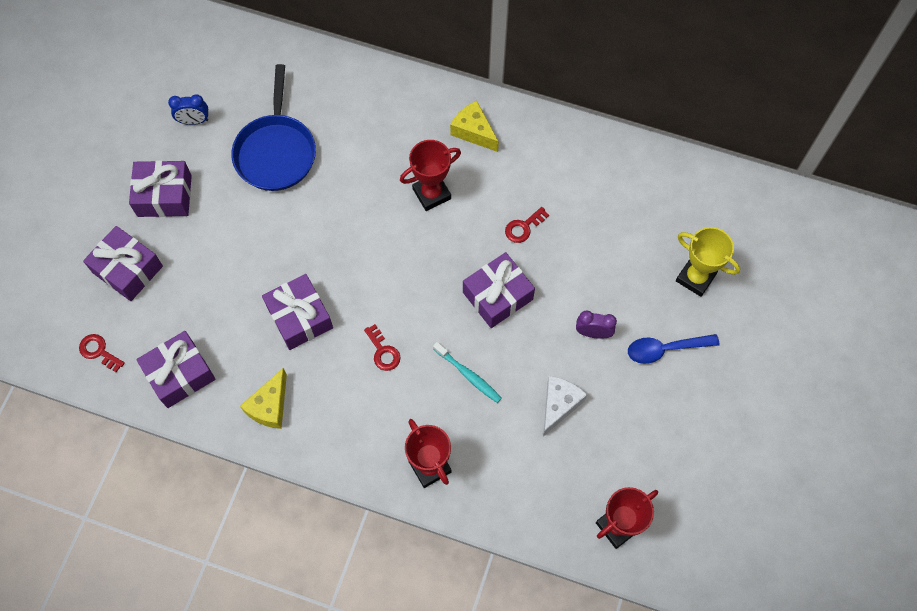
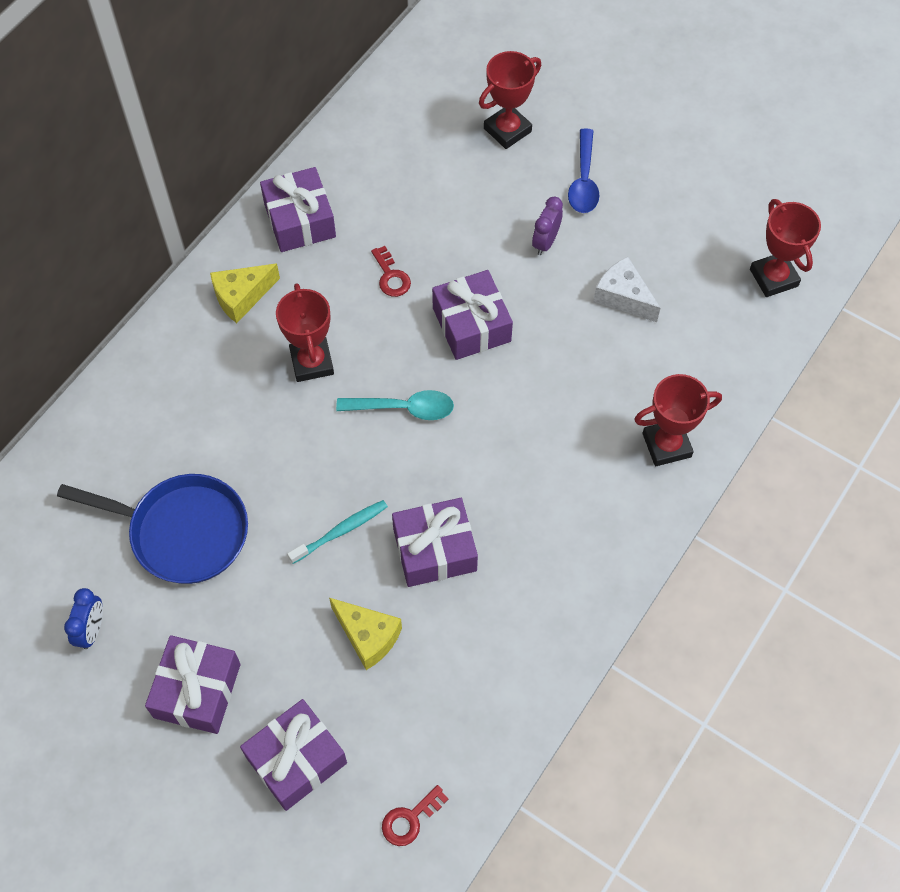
camera: 75 degrees left, 5 degrees down
(180, 374) = (473, 714): purple gift -> purple gift (299, 220)
(270, 406) = (547, 609): yellow cheese -> yellow cheese (368, 636)
(383, 351) = (508, 463): red key -> none
(410, 266) = (403, 408): none -> turquoise spoon
(468, 375) = (563, 379): turquoise toothbrush -> turquoise toothbrush (341, 531)
(695, 278) = (507, 130): yellow trophy -> red trophy

